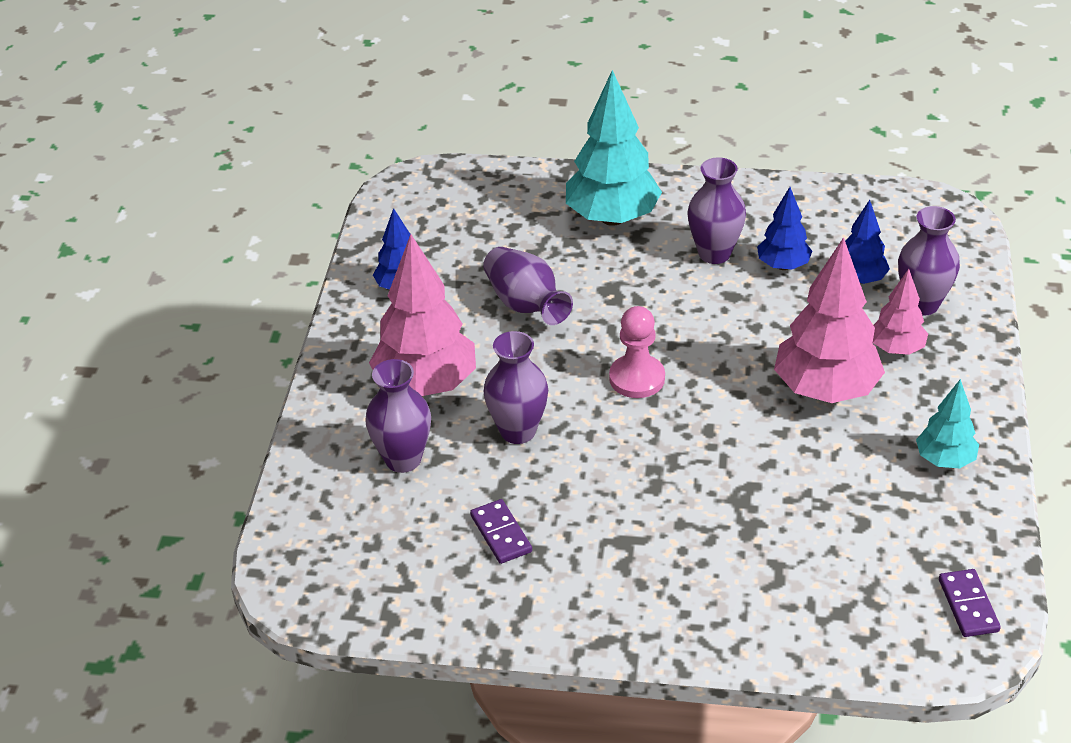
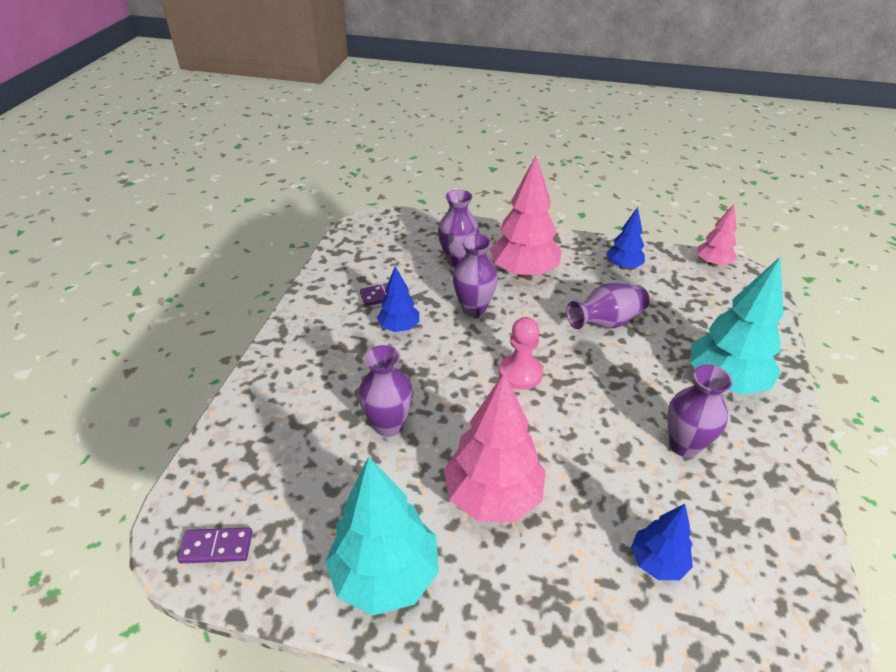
camera: 95 degrees right, 0 degrees up
(783, 266) = (672, 496): blue tree -> blue tree (399, 327)
(896, 349) = (546, 571): pink tree -> pink tree (712, 263)
(922, 304) = (618, 616): purple vase -> purple vase (389, 425)
(945, 460) = (385, 575): turquoise tree -> turquoise tree, size x1.82

